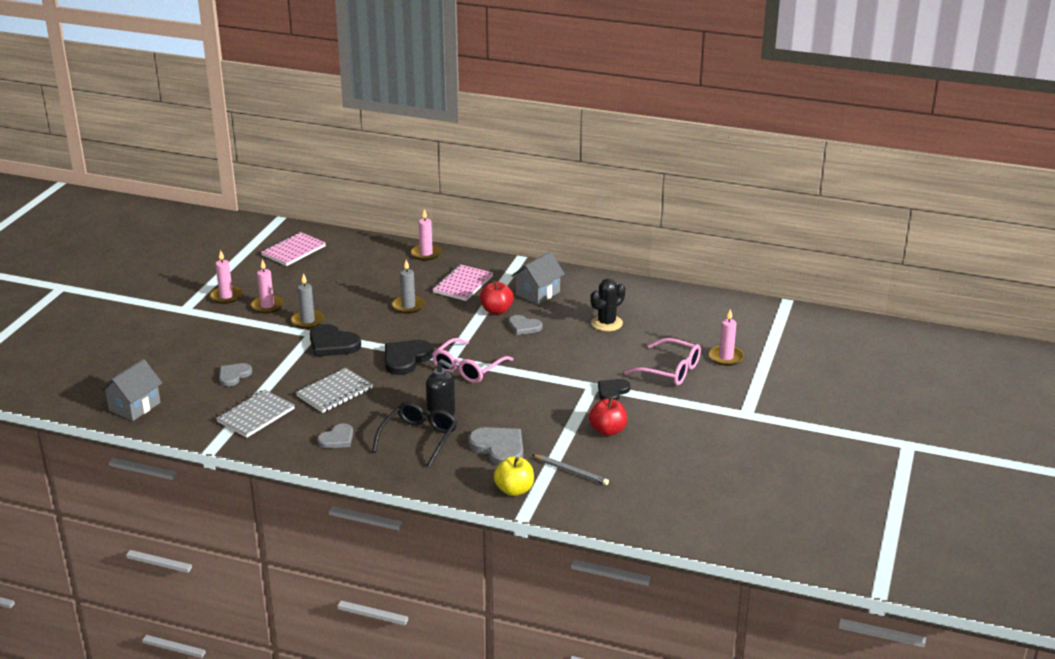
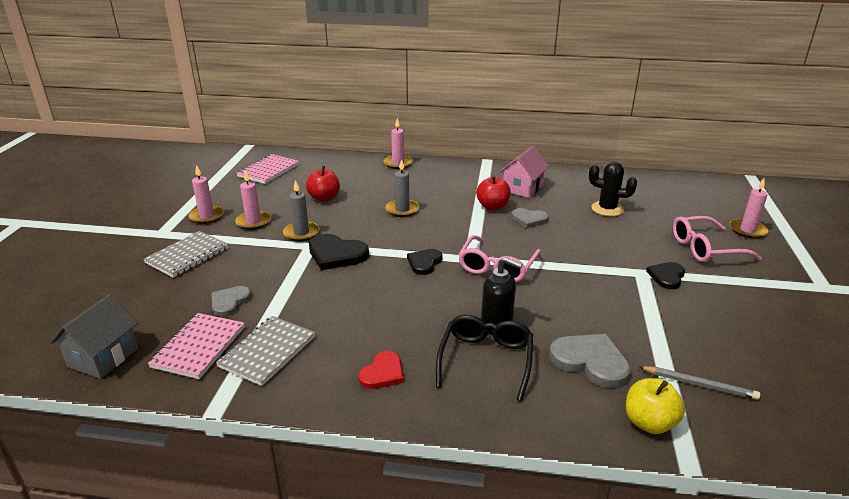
camera: 10 degrees left, 0 degrees up
(334, 392) = (358, 310): grey notebook -> grey notebook (187, 256)
(337, 439) = (383, 373): grey heart -> red heart
(406, 358) = (424, 263): black heart -> black heart, size x0.64
(463, 284) = (446, 186): pink notebook -> pink notebook (199, 347)
(537, 293) = (522, 188): grey house -> pink house
(607, 323) = (607, 209): black cactus -> black cactus turned 75 degrees clockwise
(607, 430) = (698, 323): red apple -> red apple (324, 198)
(670, 370) = (705, 248): pink glasses -> pink glasses turned 150 degrees clockwise

